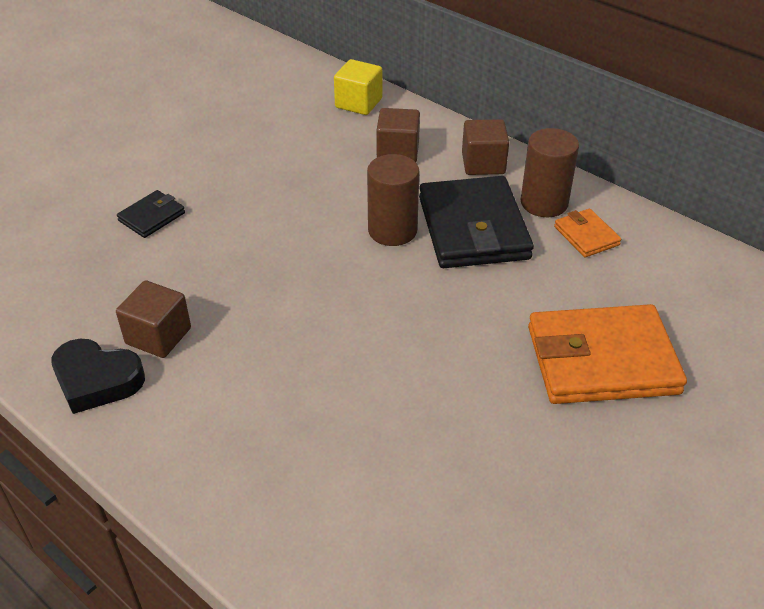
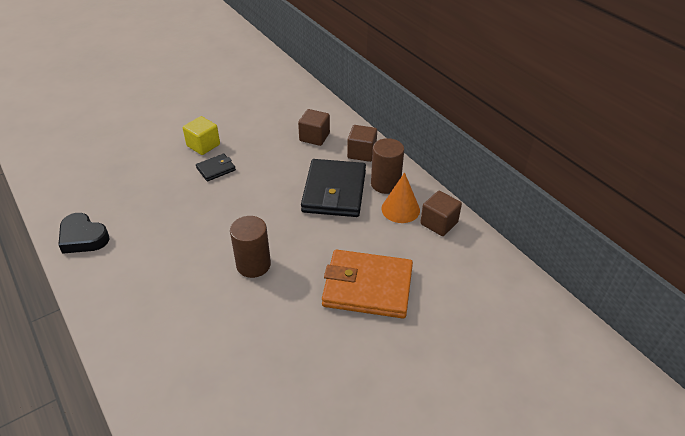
camera: 15 degrees right, 0 degrees up
(152, 217) = (157, 151): black wallet -> black wallet (216, 169)
(158, 336) = (127, 220): brown cube -> brown cube (439, 223)
(358, 103) = (307, 103): yellow cube -> yellow cube (203, 145)
(392, 230) = (286, 184): brown cylinder -> brown cylinder (253, 265)
(586, 236) = (400, 209): orange wallet -> orange cone

